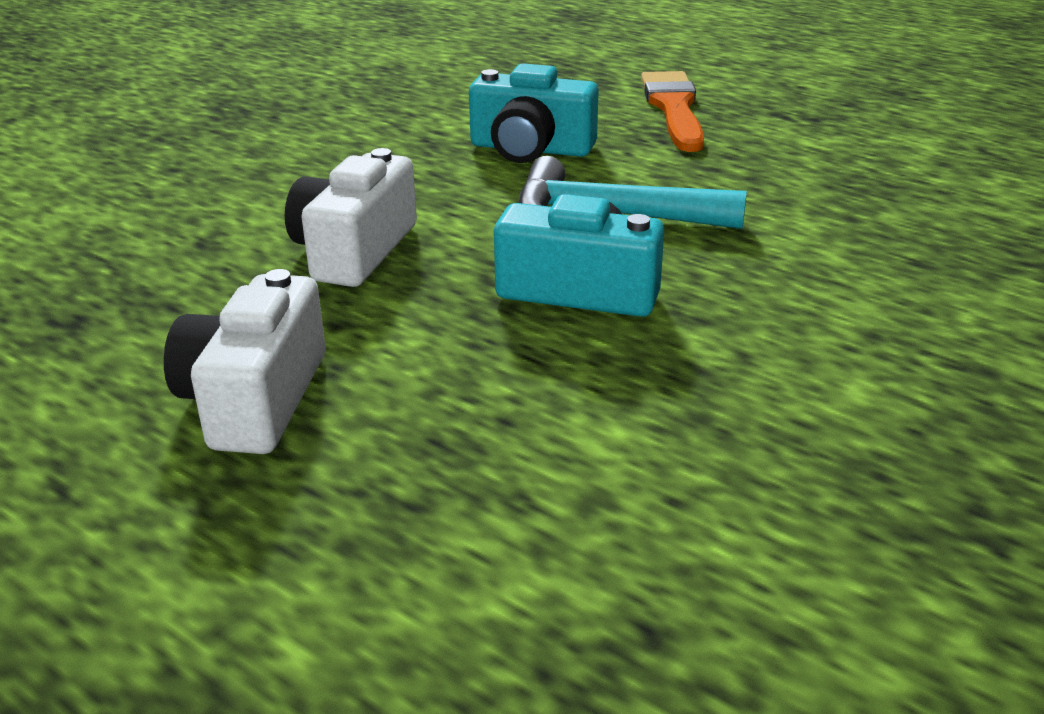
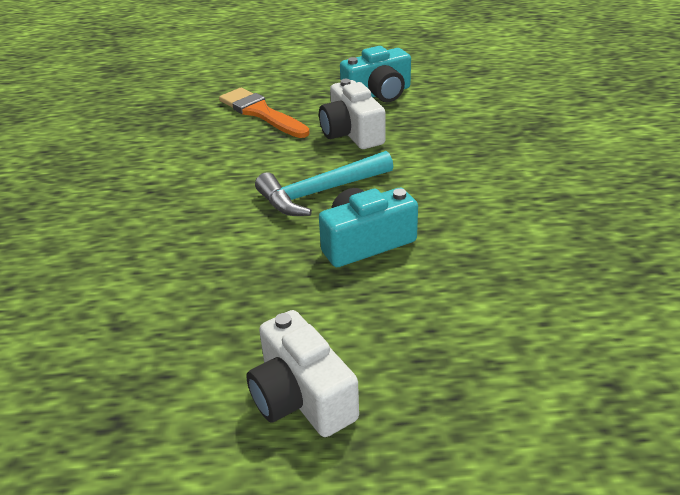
camera: 40 degrees left, 5 degrees up
(354, 251) = (218, 282): white camera -> white camera (351, 133)
(531, 149) = (221, 171): turquoise camera -> turquoise camera (378, 93)

